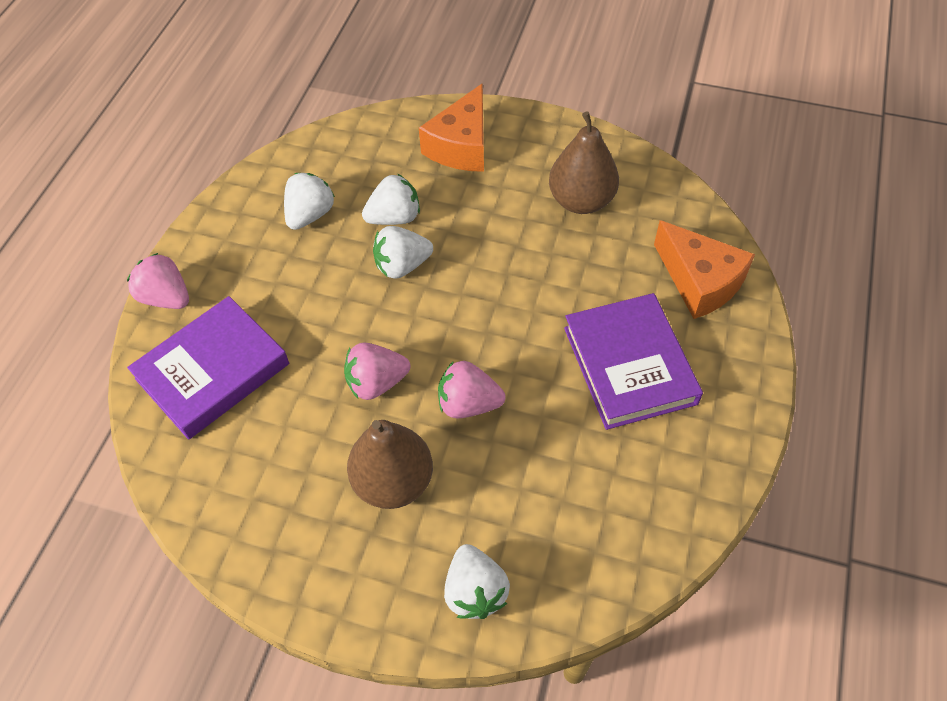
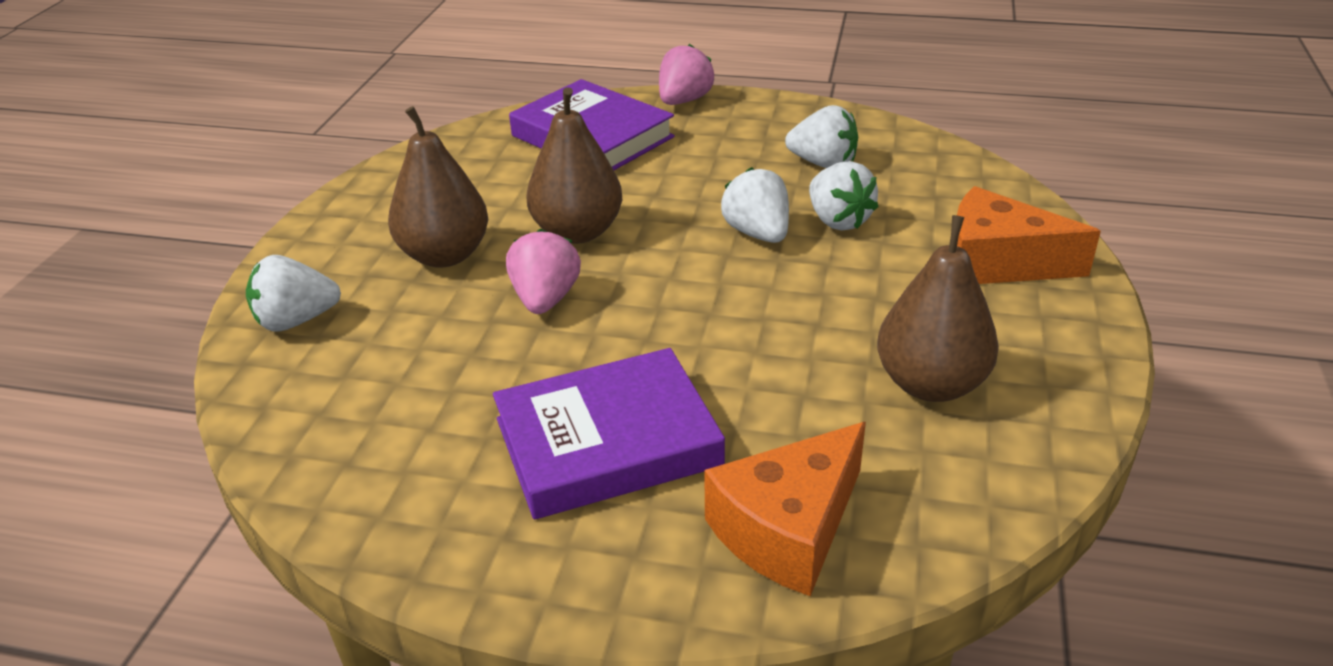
camera: 85 degrees right, 20 degrees down
(376, 383) = (577, 232): pink strawberry -> brown pear

